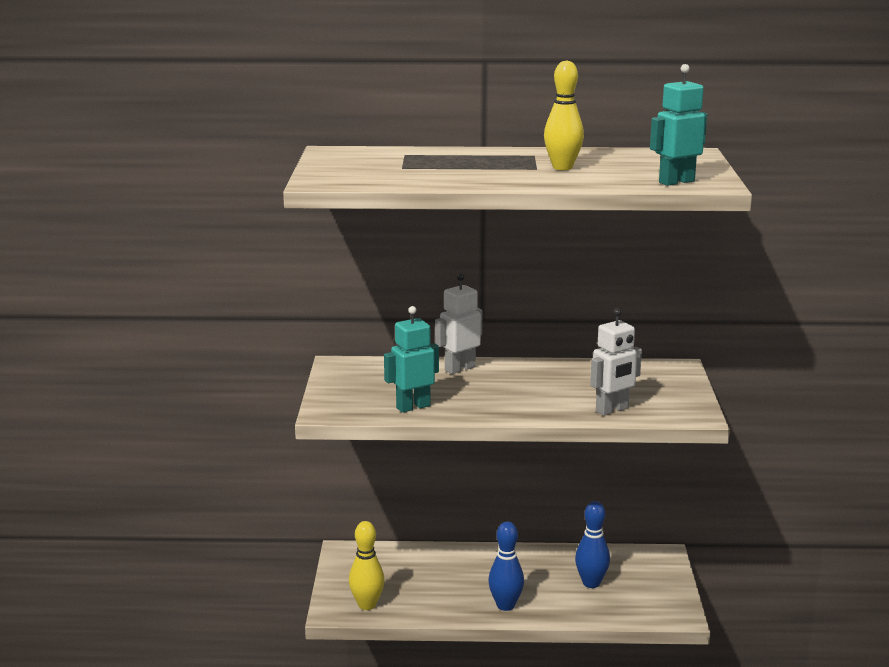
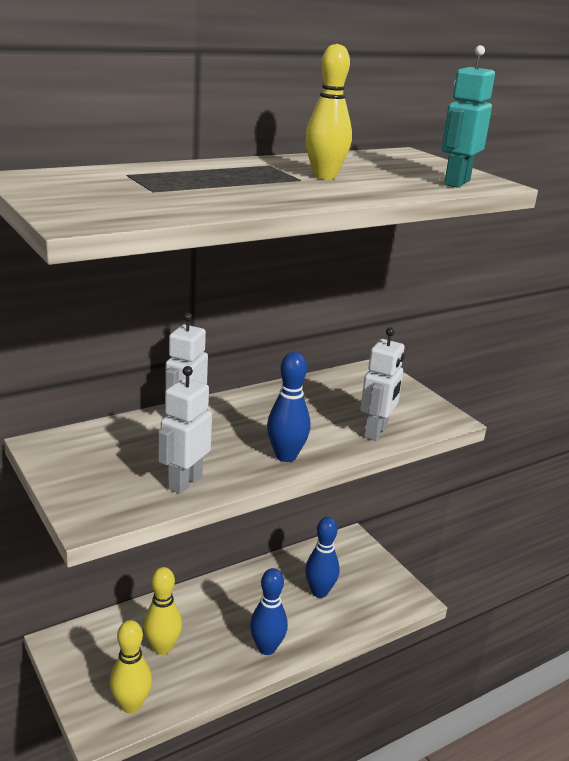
camera: 35 degrees left, 5 degrees up
(413, 407) = (184, 482): turquoise robot -> white robot
(420, 579) = (162, 648): none -> yellow bowling pin
(511, 409) = (286, 456): none -> blue bowling pin

